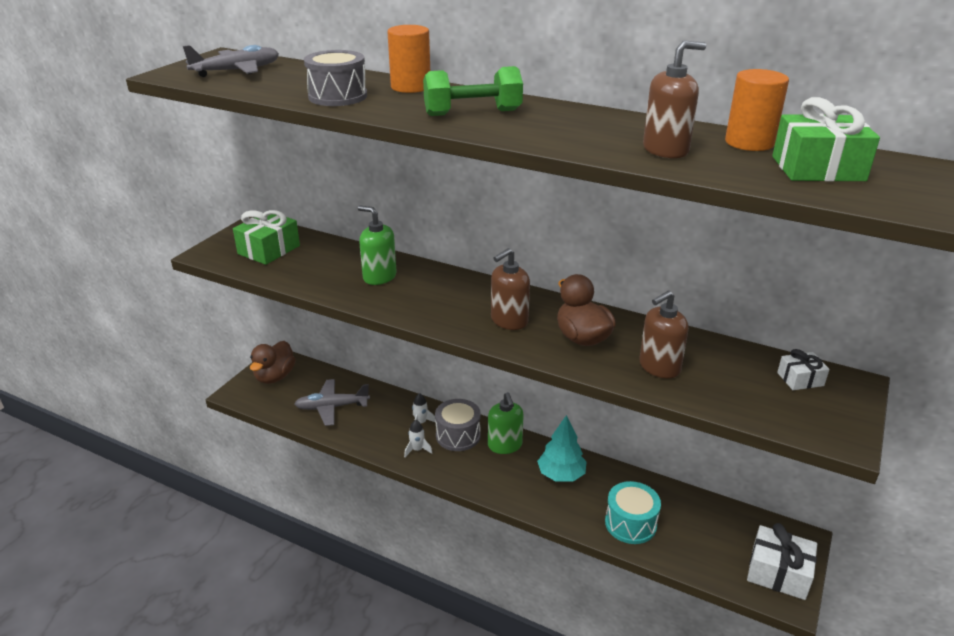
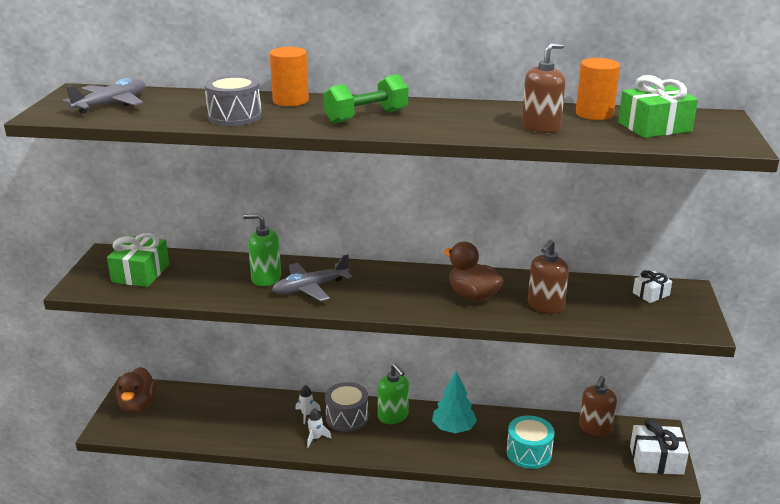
camera: 20 degrees left, 5 degrees down
(332, 407) = (213, 420): grey plane -> grey plane (310, 288)
(509, 321) = (405, 293): brown soap dispenser -> brown soap dispenser (595, 428)

